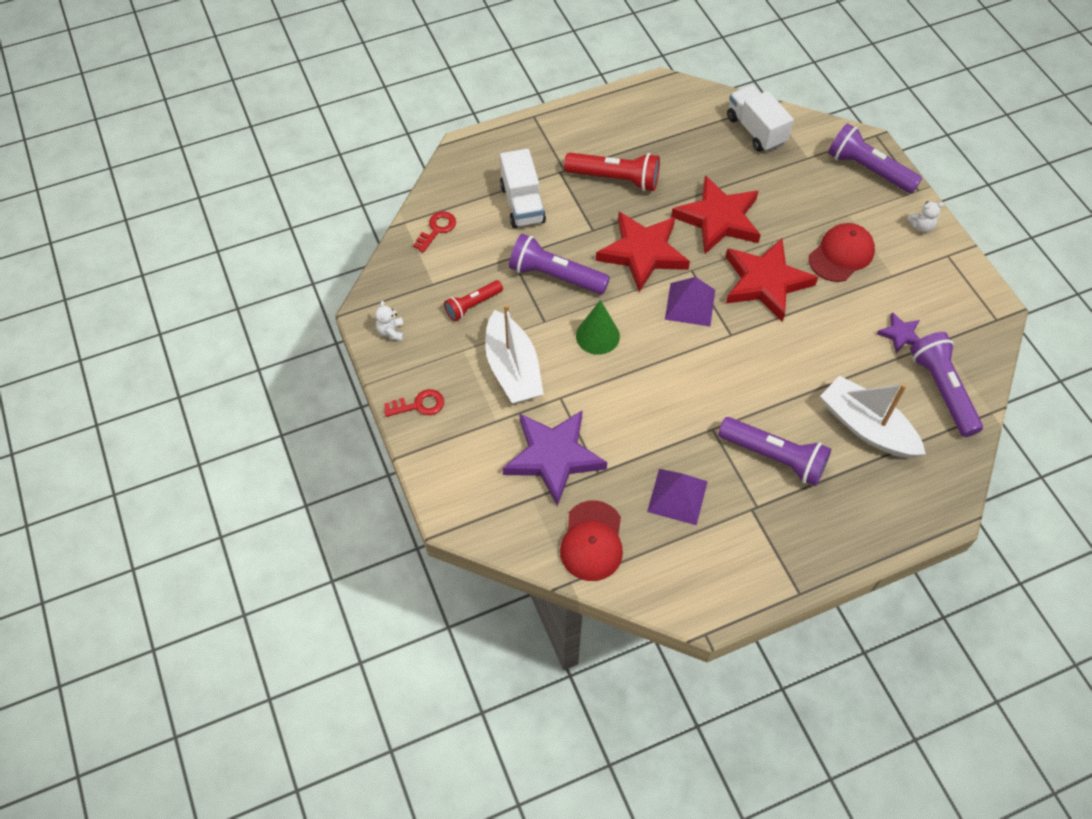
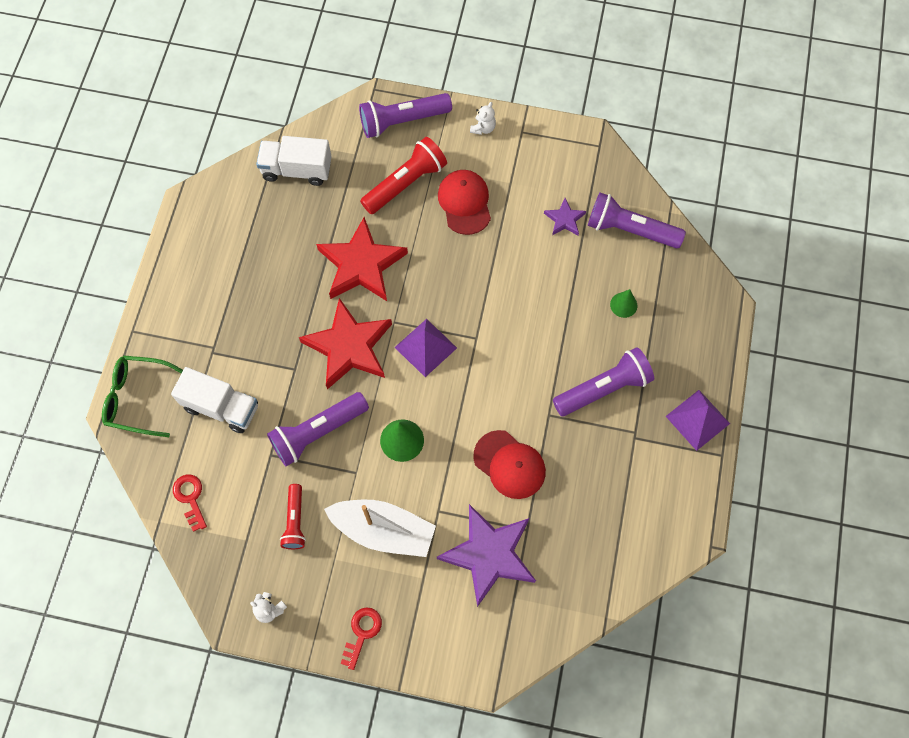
camera: 55 degrees left, 10 degrees up
(486, 151) = (138, 398): none -> green glasses
(592, 541) = (583, 576): red cap -> red cap (509, 464)
(615, 179) = (256, 314): red flashlight -> red flashlight (405, 183)
(677, 496) = (588, 484): purple pyramid -> purple pyramid (697, 419)
(765, 282) = (447, 276): red star -> none
(866, 427) = (623, 305): white boat -> green cone

